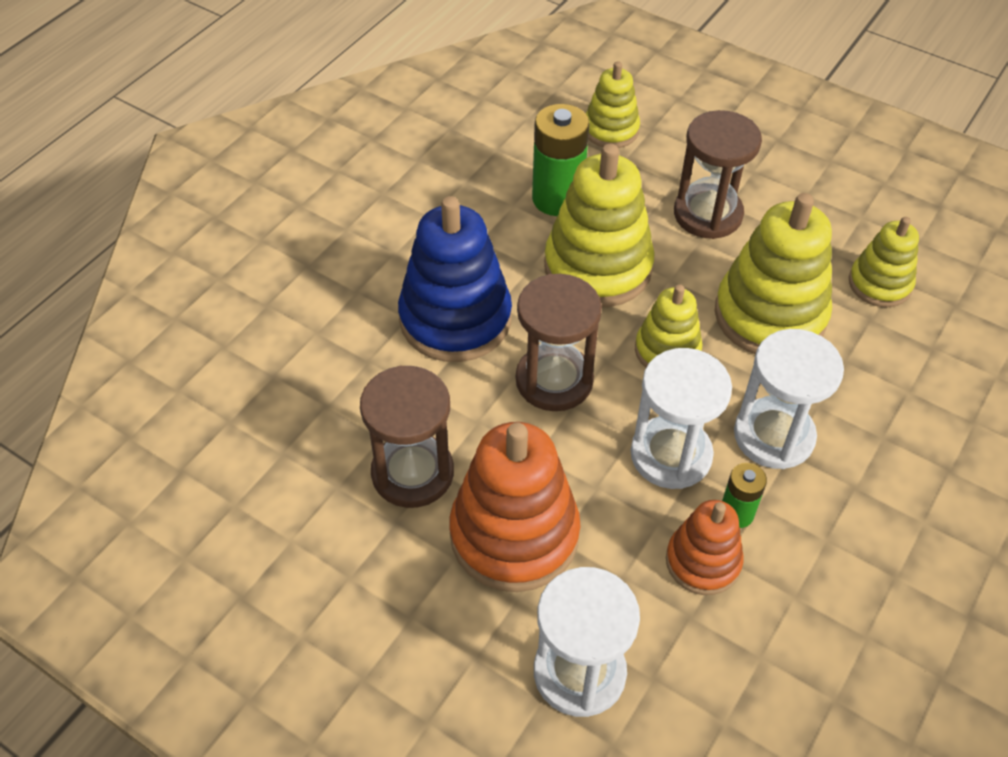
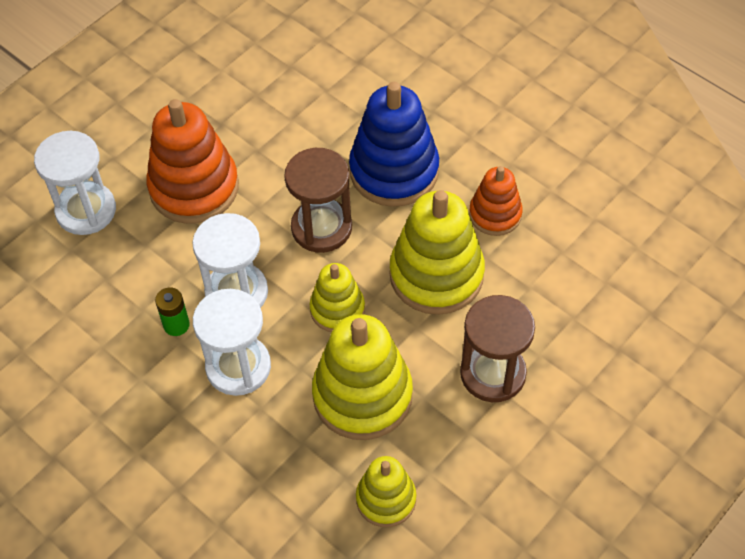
camera: 100 degrees right, 5 degrees up
(412, 473) = (257, 135): brown hourglass -> none
(557, 199) = (524, 257): green battery -> none
(611, 130) = (616, 314): yellow stacking toy -> none
(703, 561) = (143, 295): orange stacking toy -> orange stacking toy (495, 214)

